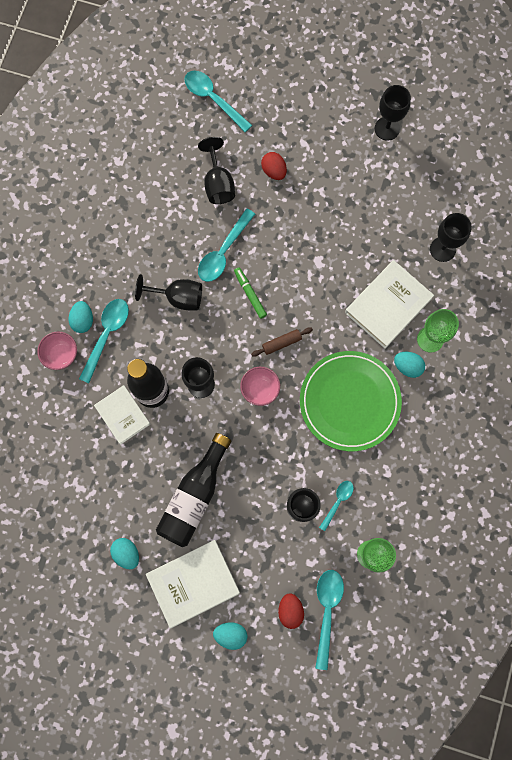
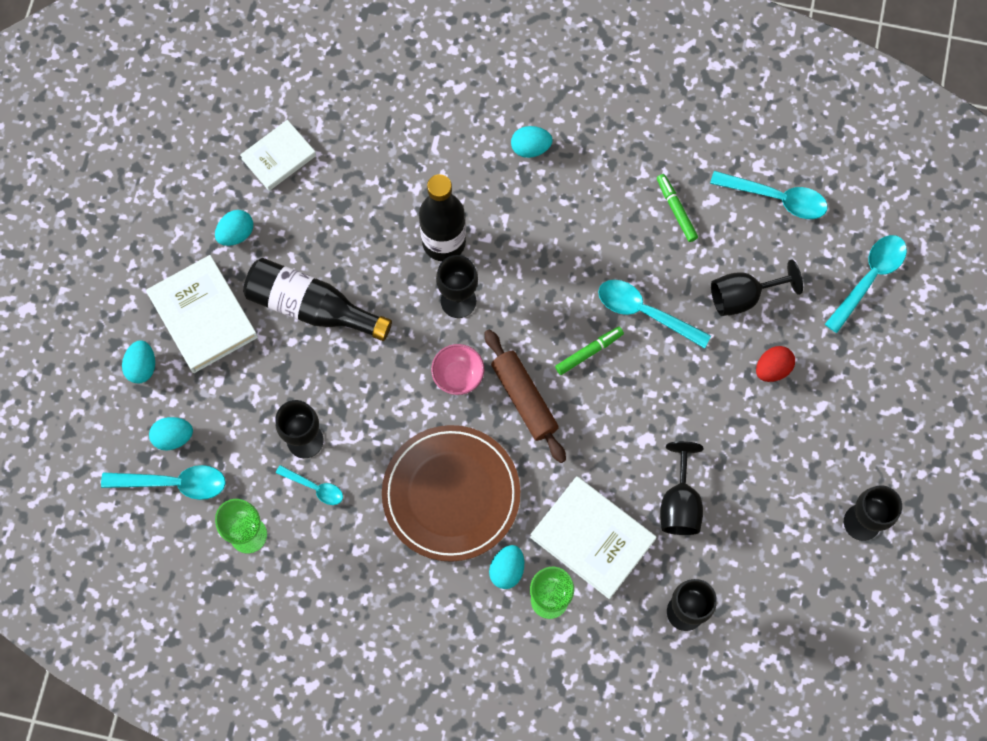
camera: 85 degrees right, 5 degrees down
(61, 355) = (482, 128): pink bowl -> none
(107, 335) = (514, 179): turquoise spoon -> turquoise spoon (776, 198)
(122, 415) = (410, 209): white book -> white book (278, 157)
(146, 221) = (676, 210): none -> green marker
(178, 297) = (574, 261): black goblet -> black goblet (679, 503)
(281, 343) = (524, 399): brown rolling pin -> brown rolling pin, size x1.72
(290, 610) = (173, 437): red egg -> turquoise egg
(349, 401) = (451, 494): green plate -> brown plate

